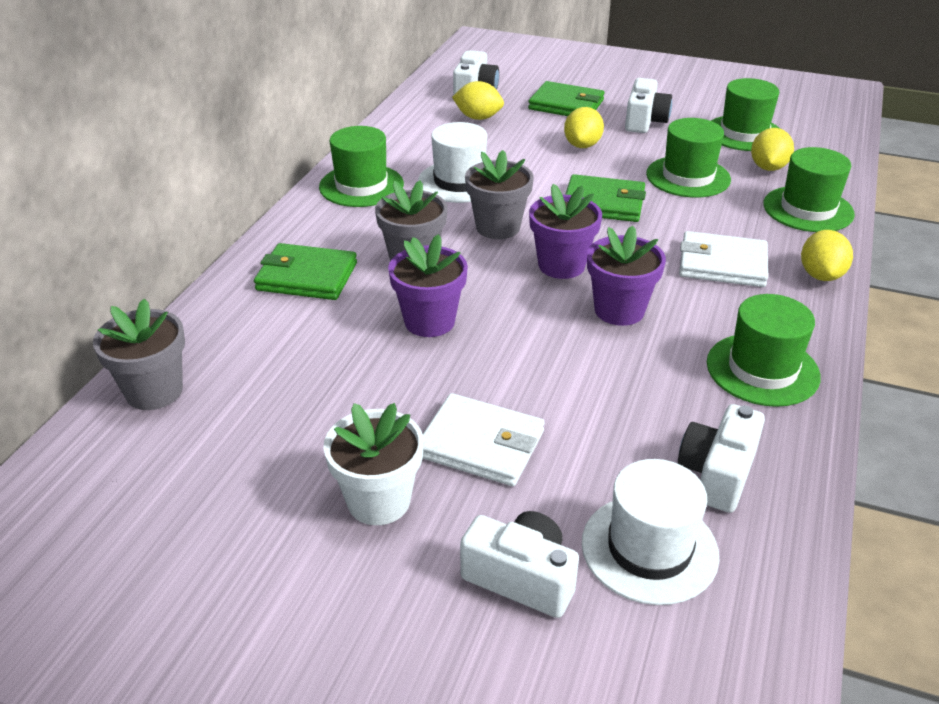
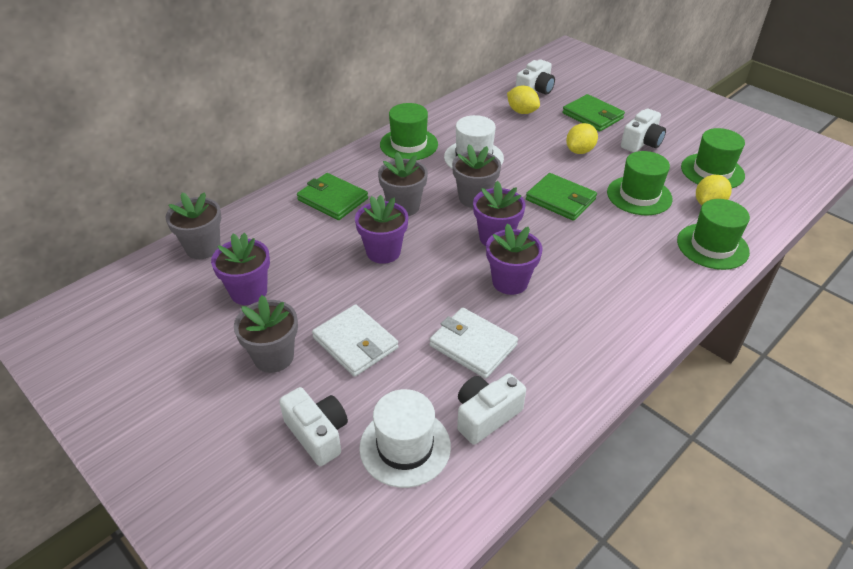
camera: 25 degrees right, 5 degrees up
(273, 428) = (249, 292): none -> purple flower pot
(379, 501) = (274, 357): white flower pot -> grey flower pot
(722, 264) = (610, 270): white wallet -> white wallet (473, 345)
(762, 369) = (575, 356): green hat -> none
(821, 275) = (678, 301): yellow lemon -> none

